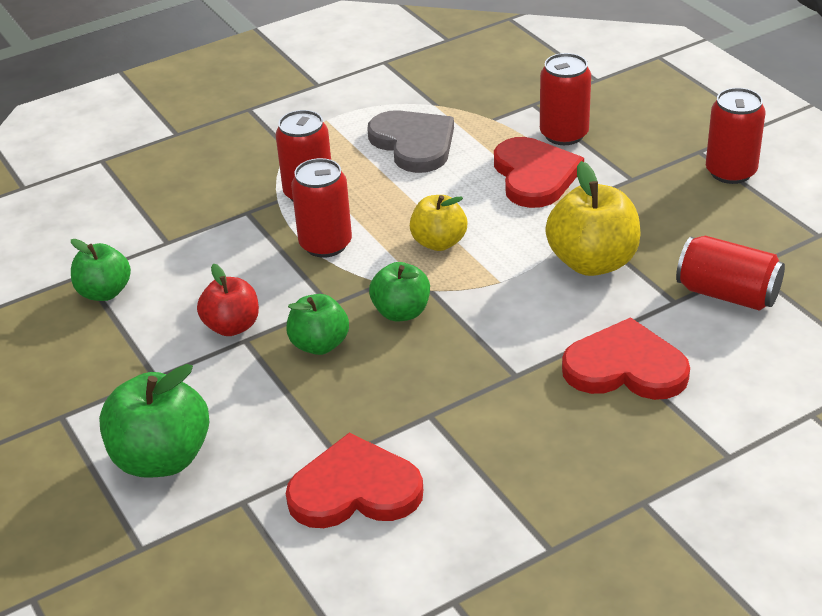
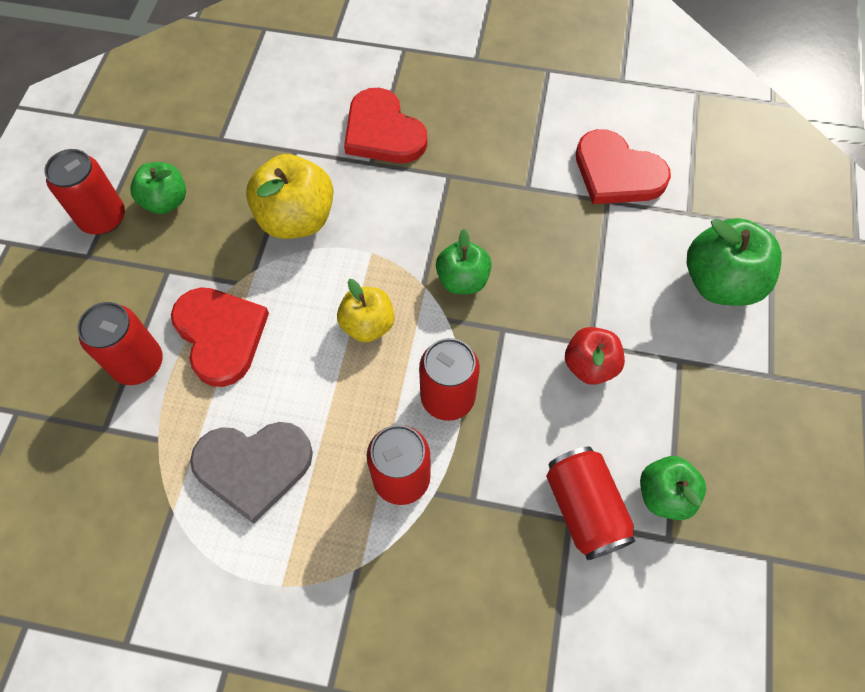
camera: 140 degrees left, 25 degrees up
(319, 344) = (543, 296): green apple -> green apple (166, 201)
(414, 143) = (253, 467): grey heart -> grey heart turned 105 degrees counterclockwise
(534, 175) = (220, 335): red heart -> red heart turned 120 degrees clockwise
(727, 294) = (260, 131): red can -> red can (584, 509)

